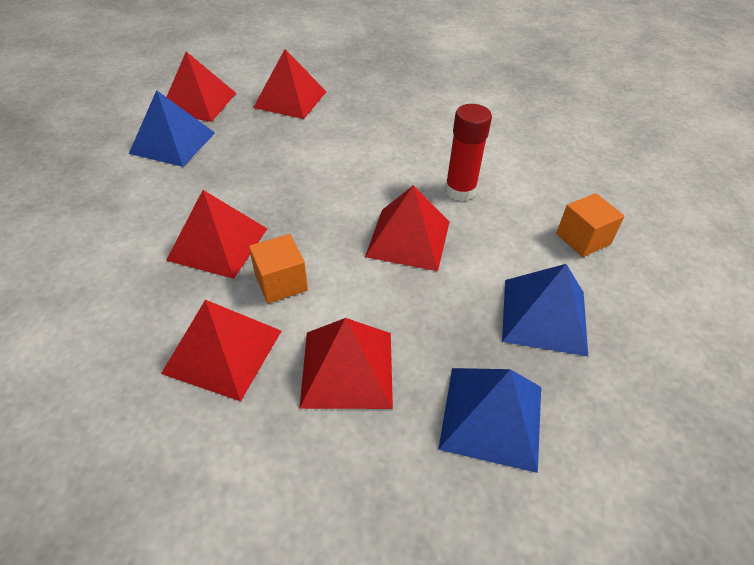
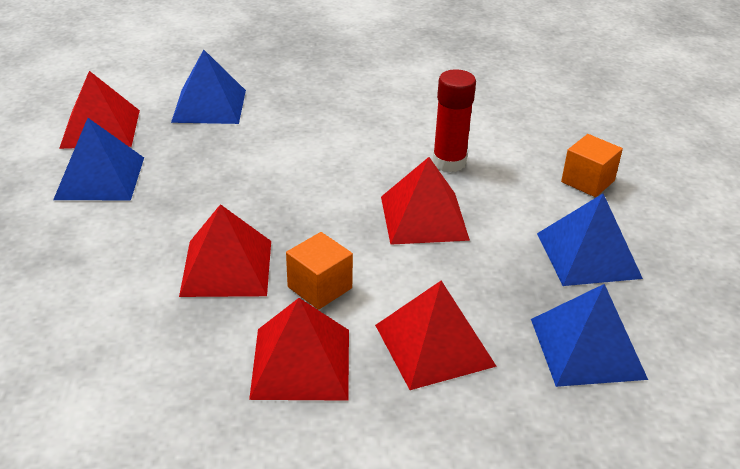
camera: 20 degrees left, 10 degrees down
(290, 99) = (209, 106): red pyramid -> blue pyramid

